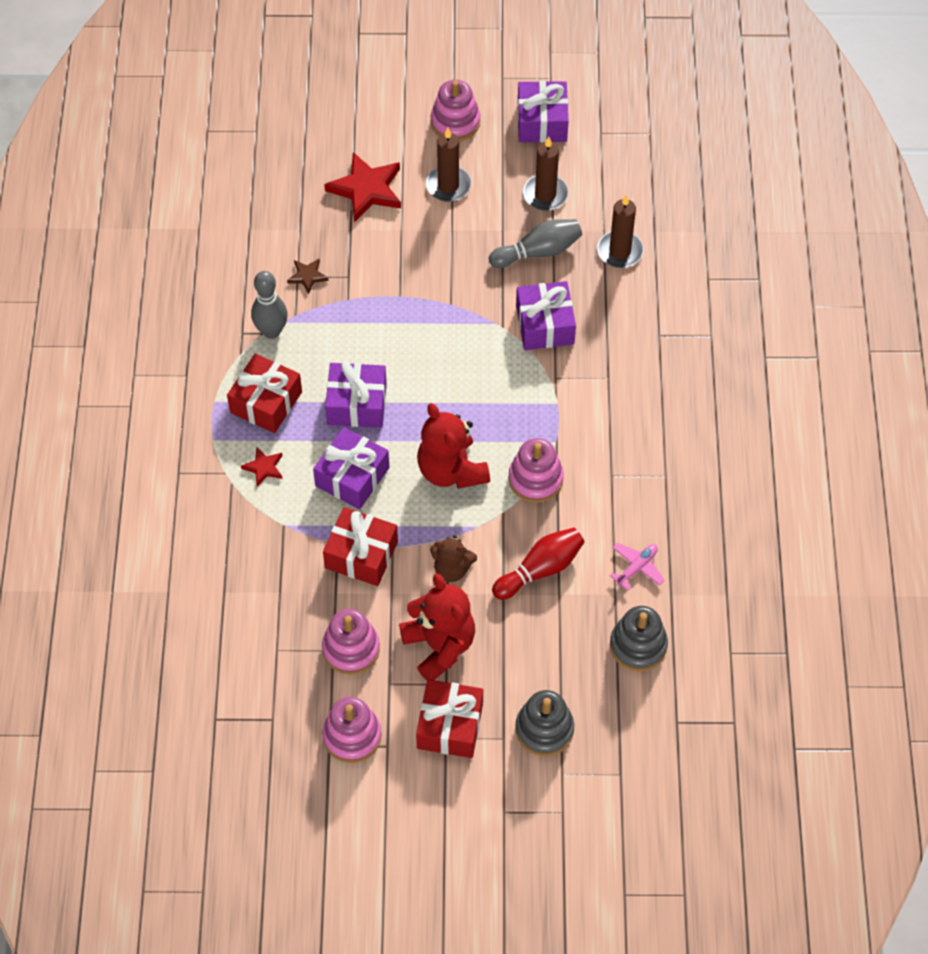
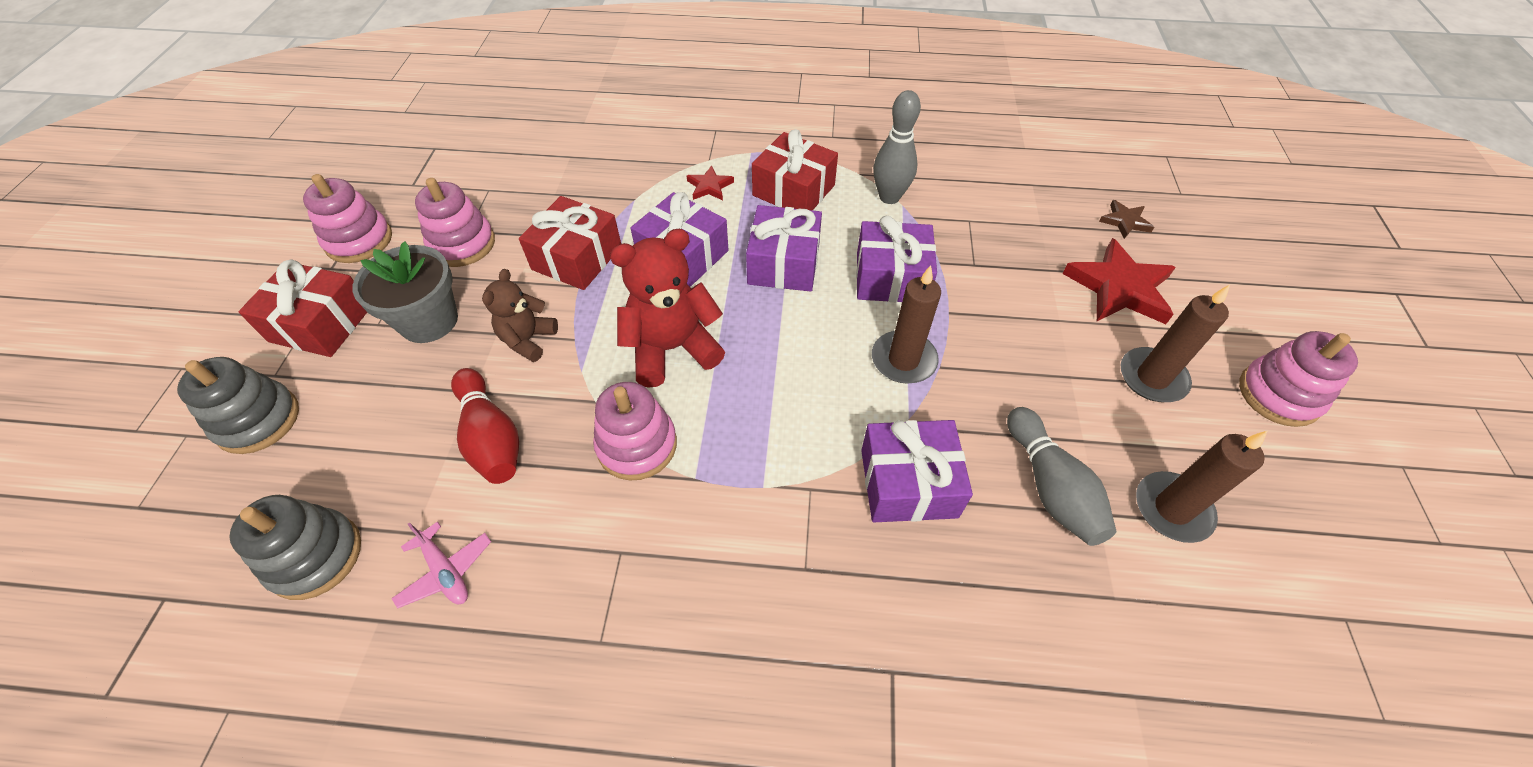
camera: 95 degrees right, 5 degrees down
(307, 276) = (970, 228): brown star -> brown star (1125, 221)
(439, 646) = (429, 321): red teddy bear -> grey flower pot
(542, 122) = (1331, 519): purple gift -> purple gift (891, 277)
(620, 251) = (1074, 621): brown candle -> brown candle (903, 360)

